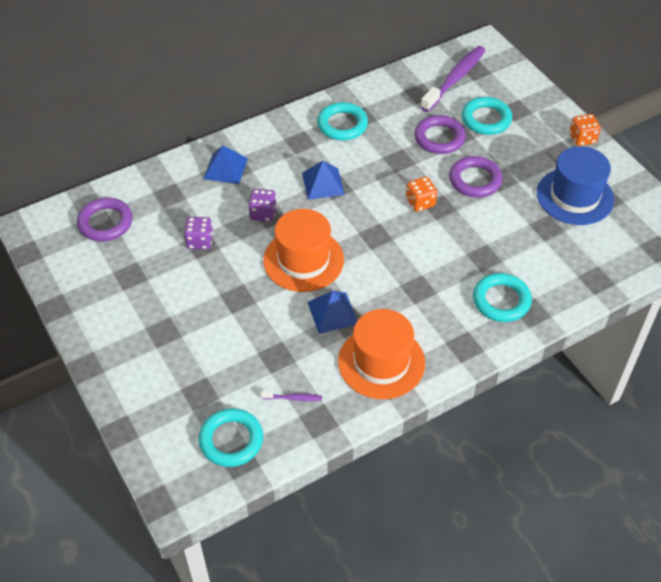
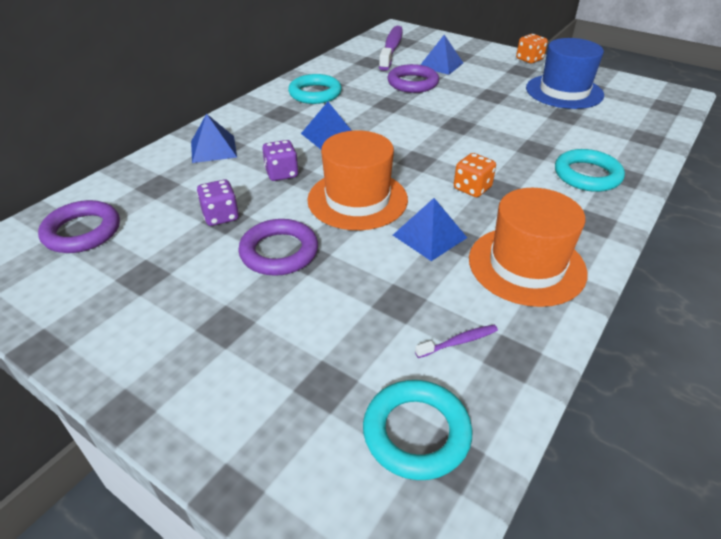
camera: 25 degrees left, 10 degrees down
(420, 202) = (437, 126): orange dice -> orange dice (472, 188)
(475, 180) = (471, 101): purple ring -> purple ring (279, 252)
(486, 119) = (441, 65): turquoise ring -> blue pyramid

